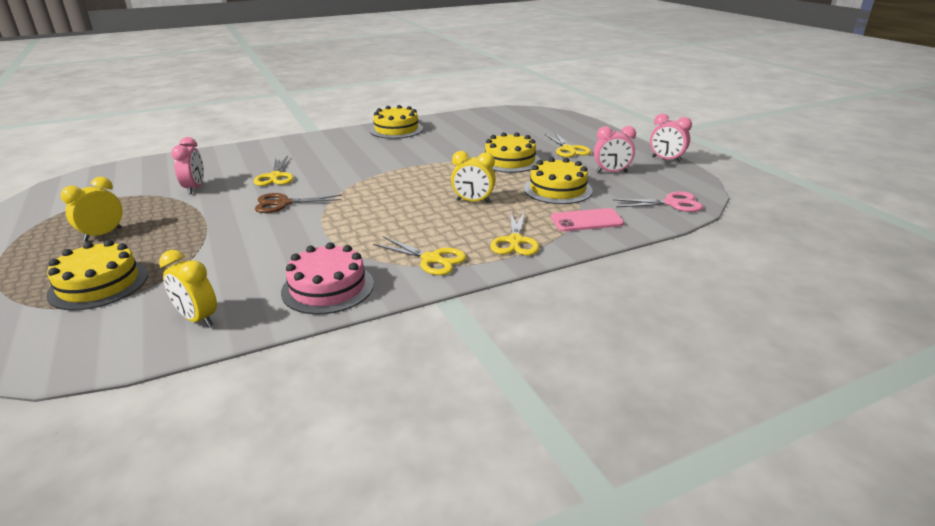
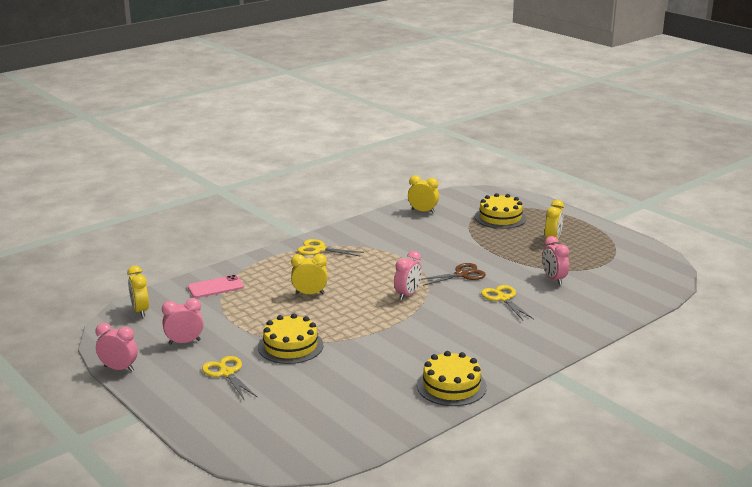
camera: 165 degrees right, 5 degrees down
(328, 287) = (370, 229): pink cake -> none
(366, 189) = (408, 294): none -> pink clock
(515, 241) = (268, 266): yellow scissors -> none
(557, 189) = (238, 314): yellow cake -> none
(672, 203) = (140, 311): pink scissors -> yellow clock

